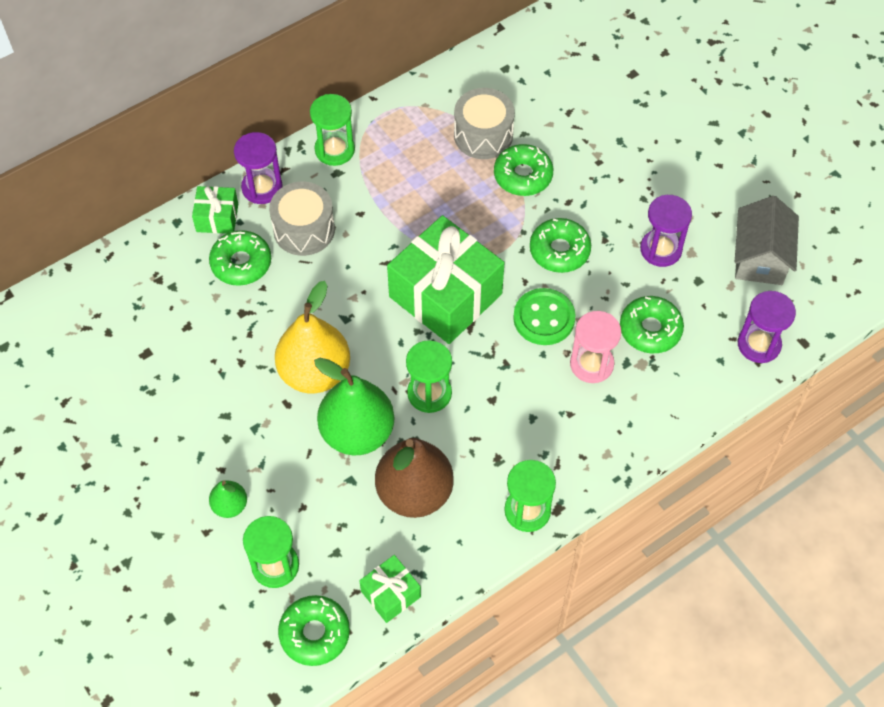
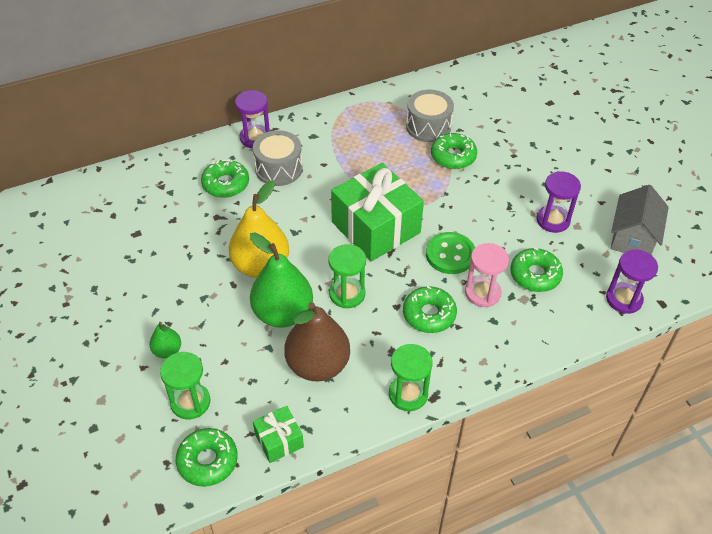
camera: 10 degrees right, 10 degrees down
(217, 218) = (216, 152): green gift -> none
(334, 150) = (315, 121): green hourglass -> none
(559, 250) = (472, 210): green donut -> green donut (429, 314)

